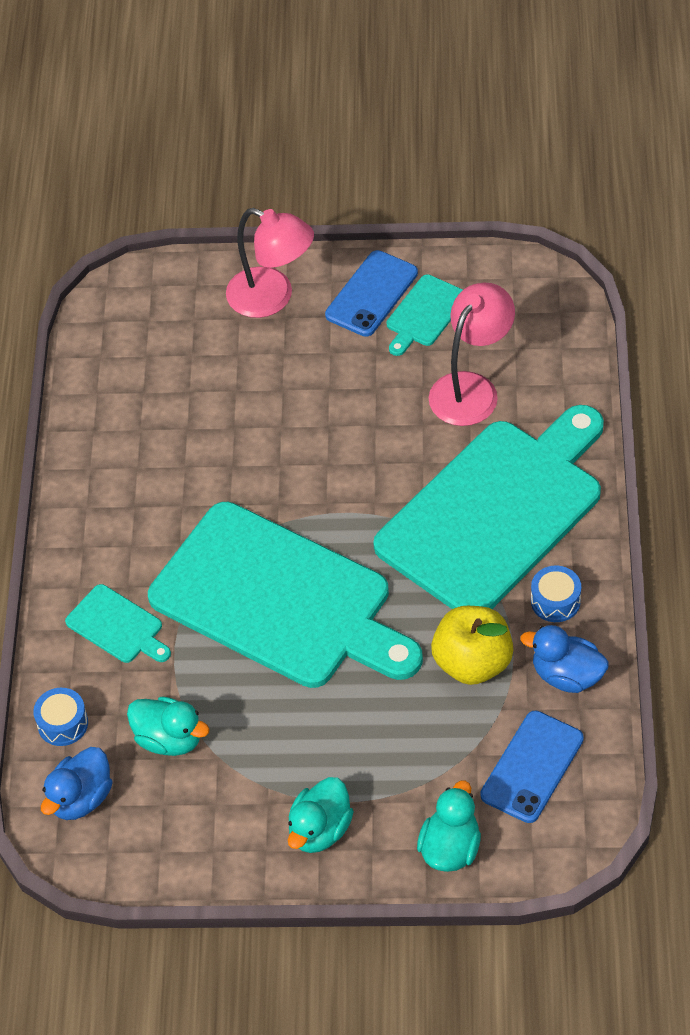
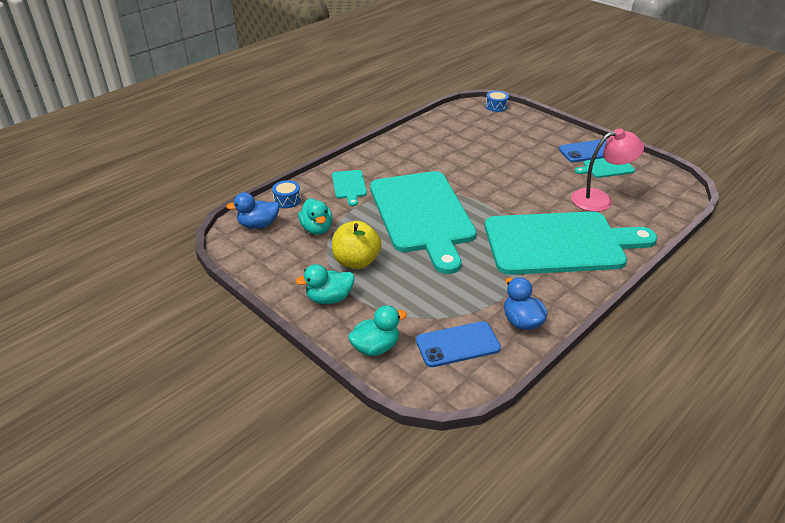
camera: 40 degrees right, 15 degrees down
(272, 298) = (543, 133): pink lamp -> none
(472, 663) = (480, 287): yellow apple -> yellow apple (356, 261)
(555, 601) = (551, 290): blue drum -> blue drum (496, 106)

